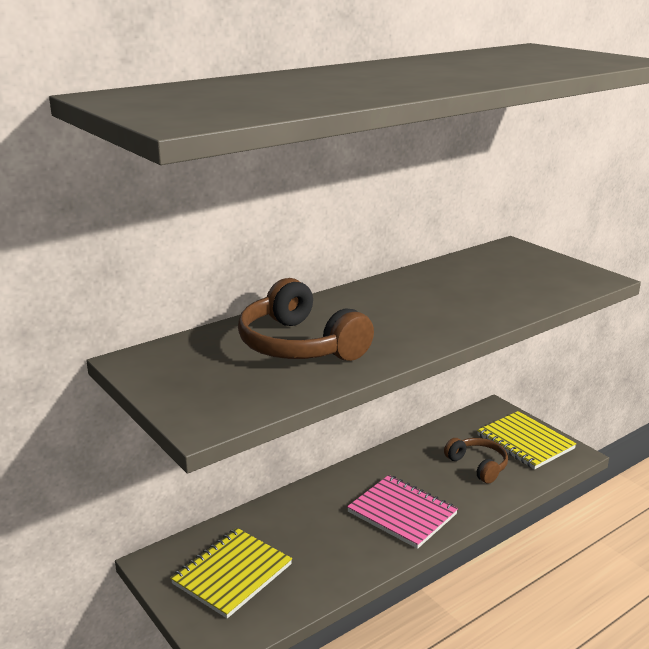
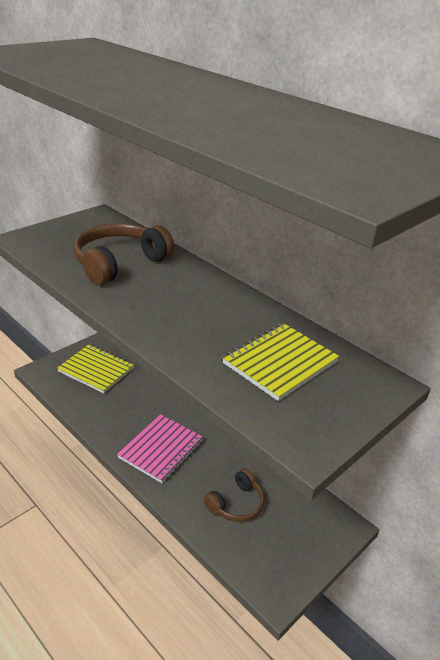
camera: 80 degrees right, 10 degrees up
(525, 442) = (287, 548): yellow notebook -> yellow notebook (280, 363)

